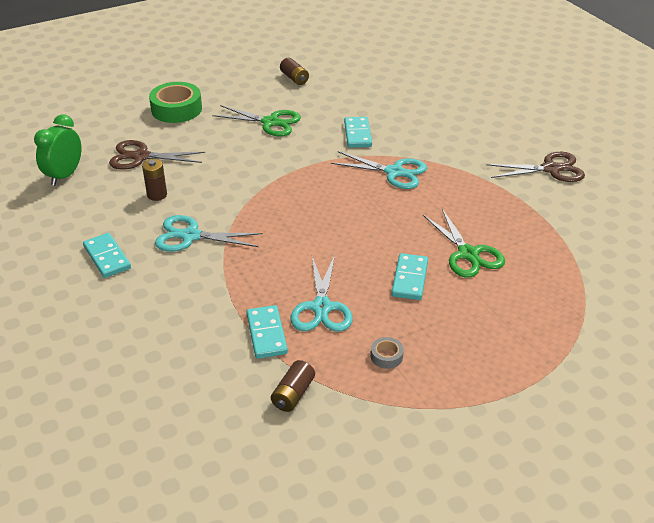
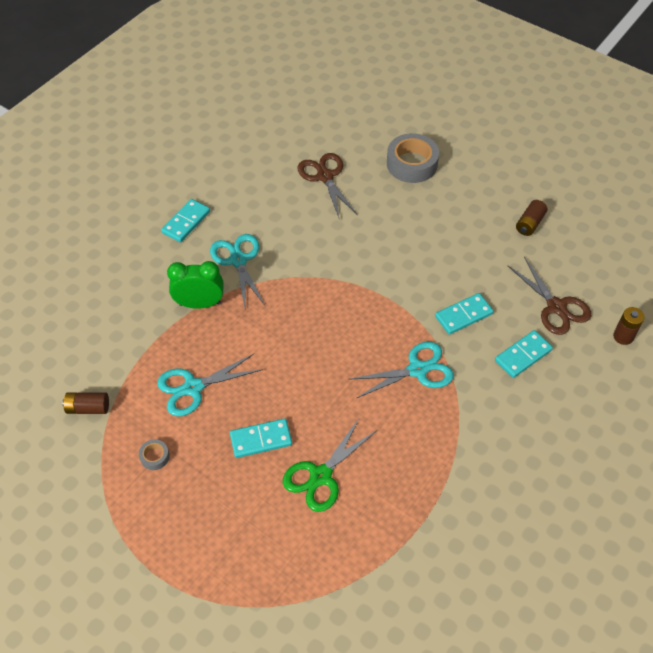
camera: 65 degrees right, 15 degrees up
(64, 176) = (271, 144): green clock -> green clock (200, 303)
(157, 195) = (279, 213): brown battery -> brown battery (623, 336)
(176, 109) = (412, 164): green tape -> grey tape
(266, 334) = (146, 363): turquoise domino -> turquoise domino (523, 355)
(270, 122) = (437, 239): green scissors -> none
(394, 172) = (417, 370): turquoise scissors -> turquoise scissors turned 105 degrees counterclockwise
(551, 169) = (514, 513): brown scissors -> brown scissors (556, 307)

